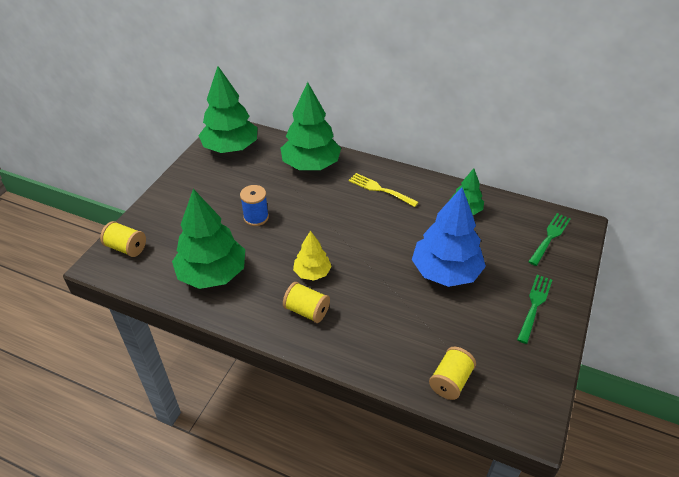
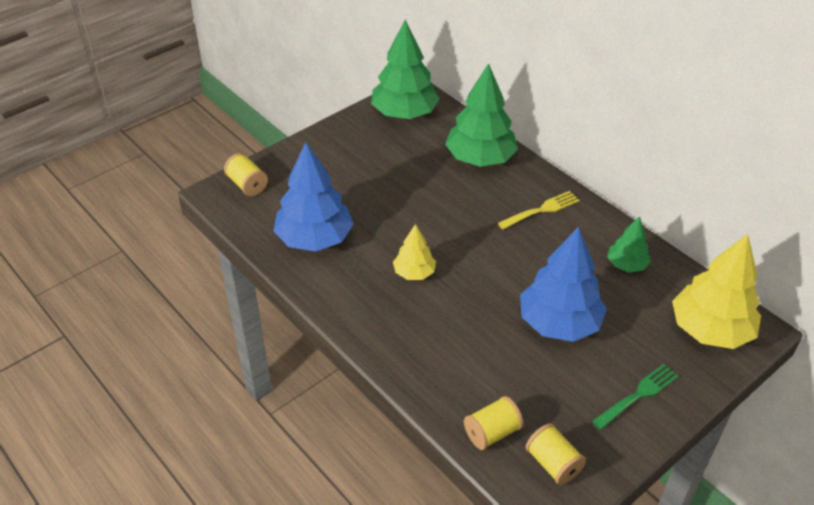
camera: 25 degrees right, 0 degrees up
(212, 274) = (314, 238): green tree -> blue tree
(256, 217) = (389, 196): blue spool -> none
(307, 311) = (386, 308): yellow spool -> yellow spool (553, 464)
(380, 189) = (541, 210): yellow fork -> yellow fork turned 90 degrees clockwise
(550, 237) = (710, 330): green fork -> yellow tree

